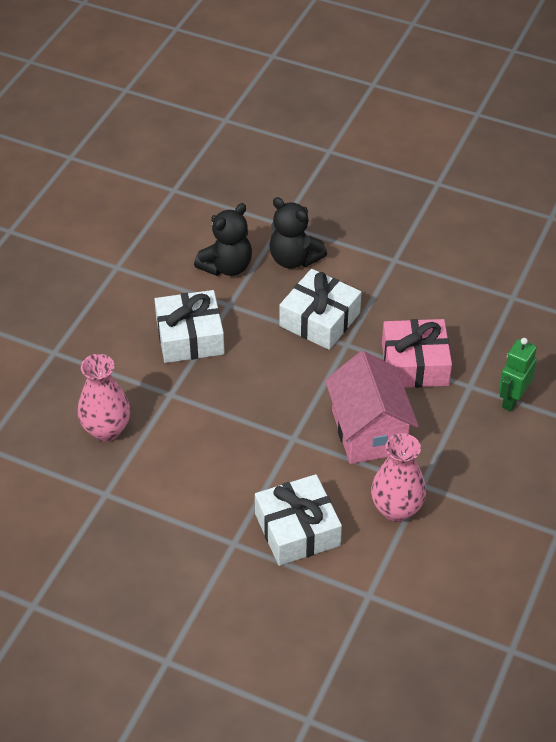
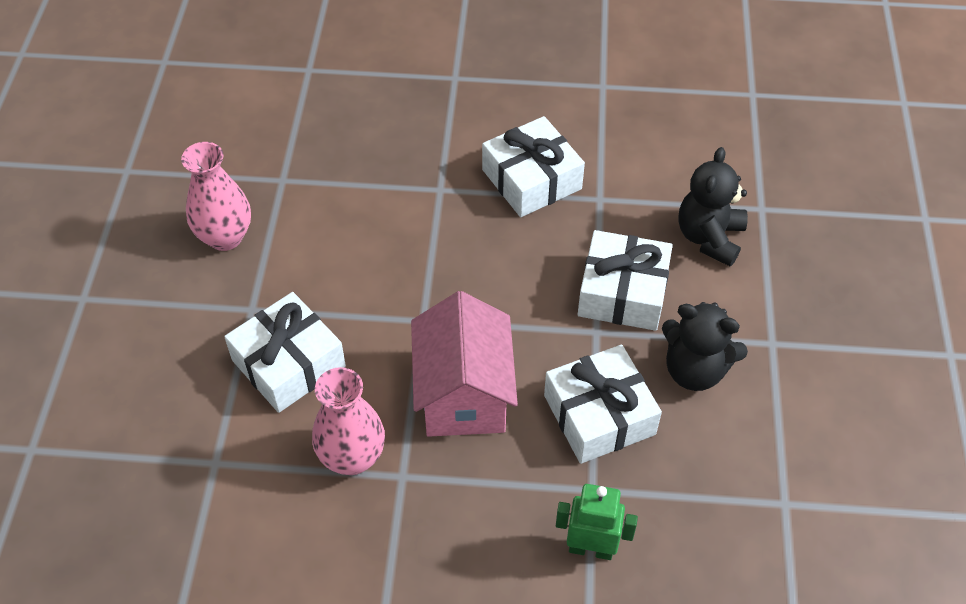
camera: 70 degrees right, 5 degrees up
(106, 430) = (367, 153): pink vase -> pink vase (225, 237)
(227, 266) = (658, 178): black teddy bear -> black teddy bear (694, 370)
(368, 432) = (464, 394): pink house -> pink house turned 60 degrees counterclockwise
(415, 364) = (599, 415): pink gift -> white gift

